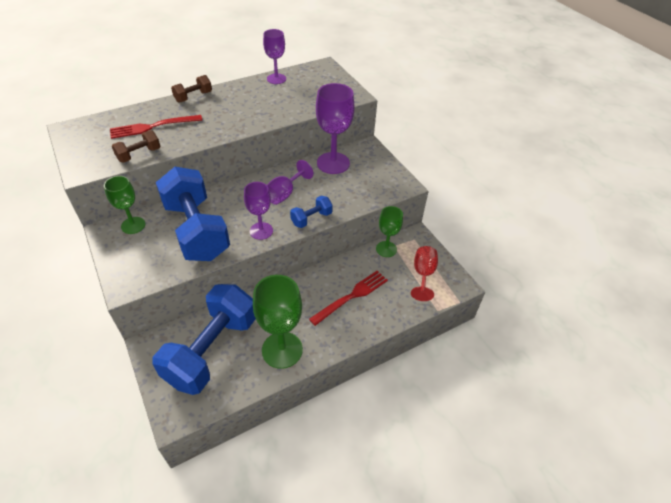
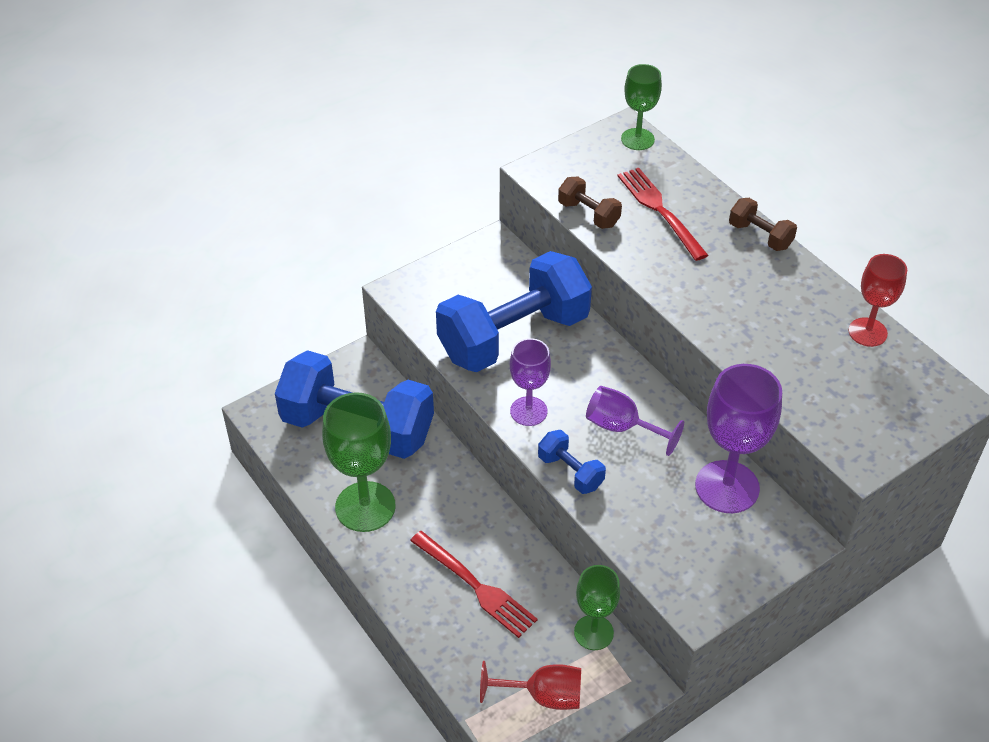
camera: 85 degrees right, 0 degrees up
(133, 225) = (509, 267): green goblet -> green goblet (637, 139)
(276, 79) = (867, 332): purple goblet -> red goblet

